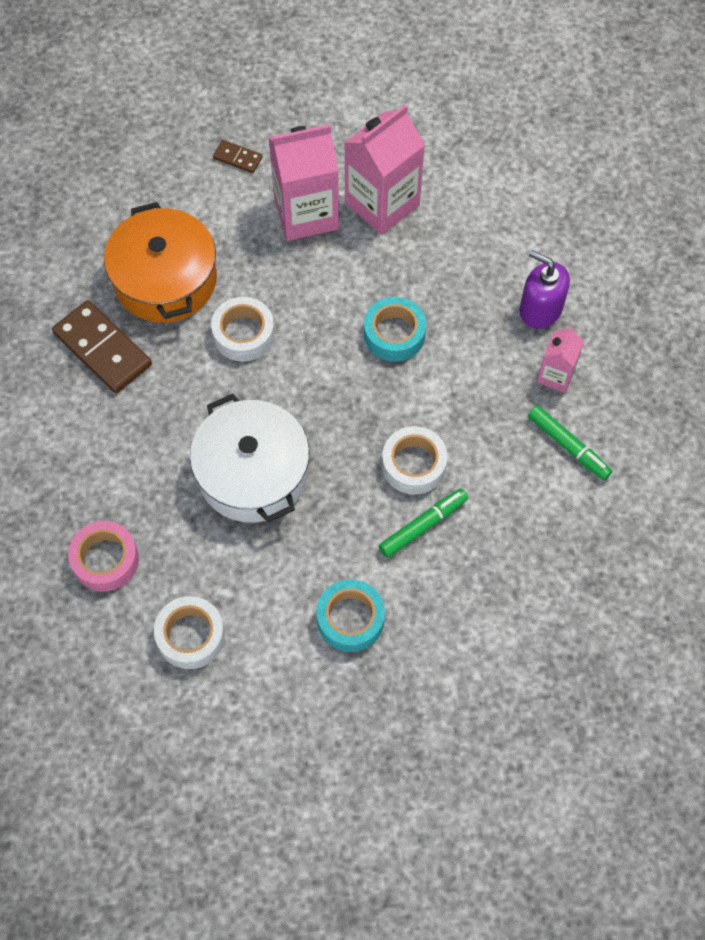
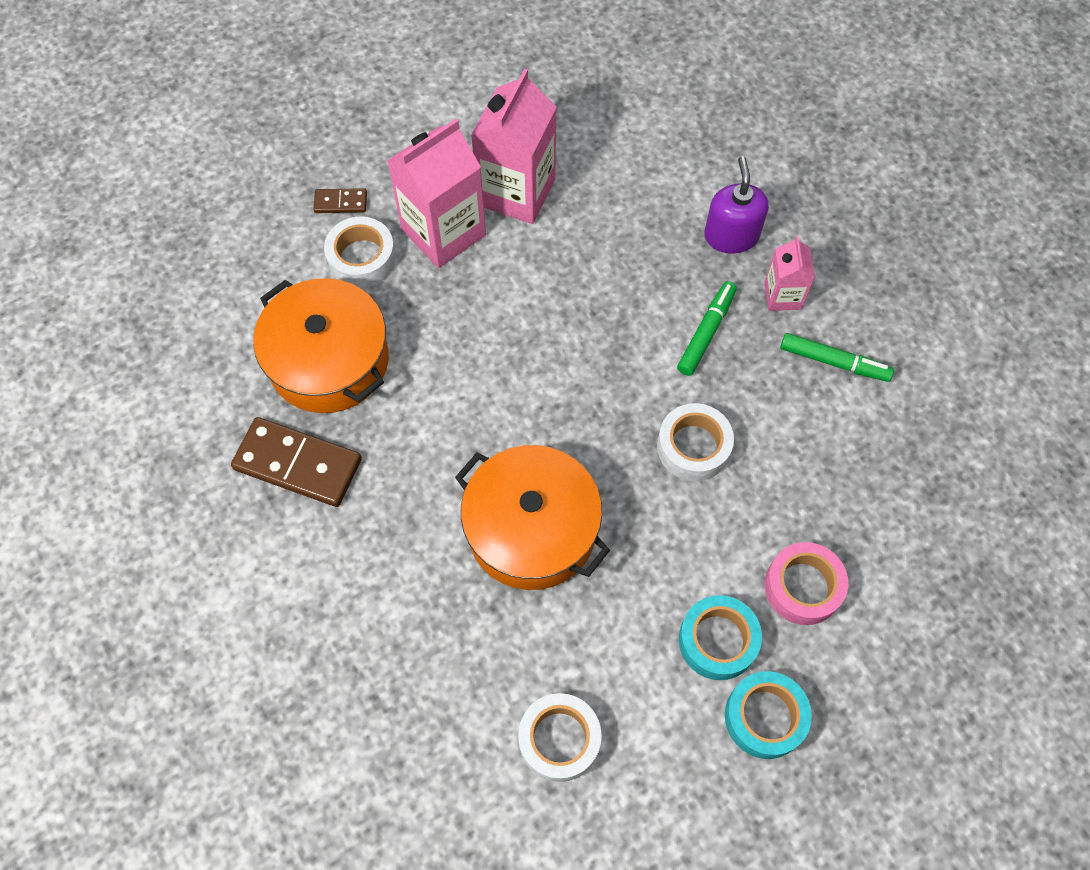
camera: 25 degrees left, 0 degrees up
(105, 560) = (421, 697): pink tape -> pink tape (803, 587)
(243, 334) = (444, 384): white tape -> white tape (362, 258)
(252, 473) = (531, 529): white pot -> orange pot
(394, 334) = (600, 320): turquoise tape -> turquoise tape (765, 717)
(423, 525) = (737, 507): green marker -> green marker (706, 332)
(540, 309) = (731, 236): purple soap dispenser -> purple soap dispenser turned 75 degrees clockwise

